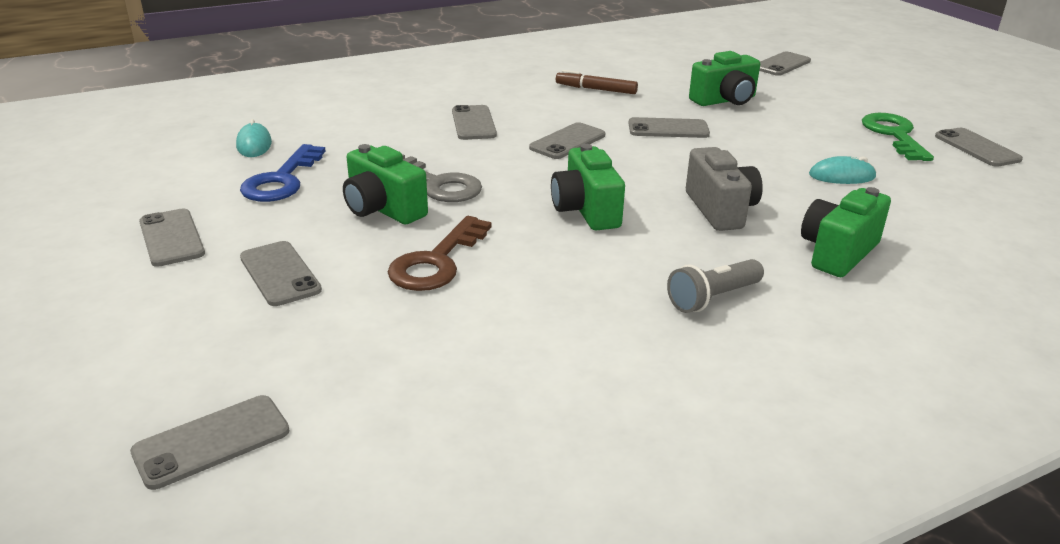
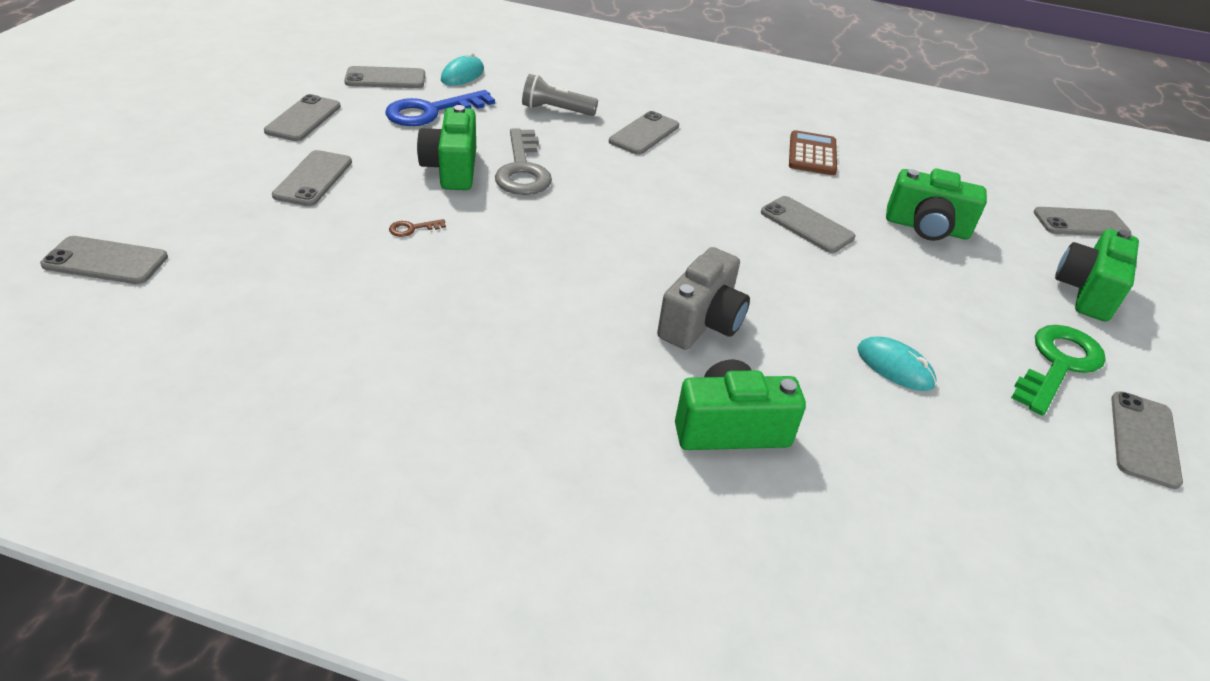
camera: 40 degrees right, 10 degrees up
(436, 262) = (412, 228): brown key -> brown key, size x0.41
(567, 141) = (690, 189): grey phone -> grey phone (385, 78)
(586, 210) = (588, 254): green camera -> green camera (1086, 292)
(596, 89) = (812, 154): brown marker -> brown calculator
(713, 298) = (541, 387): grey flashlight -> grey flashlight (556, 110)

